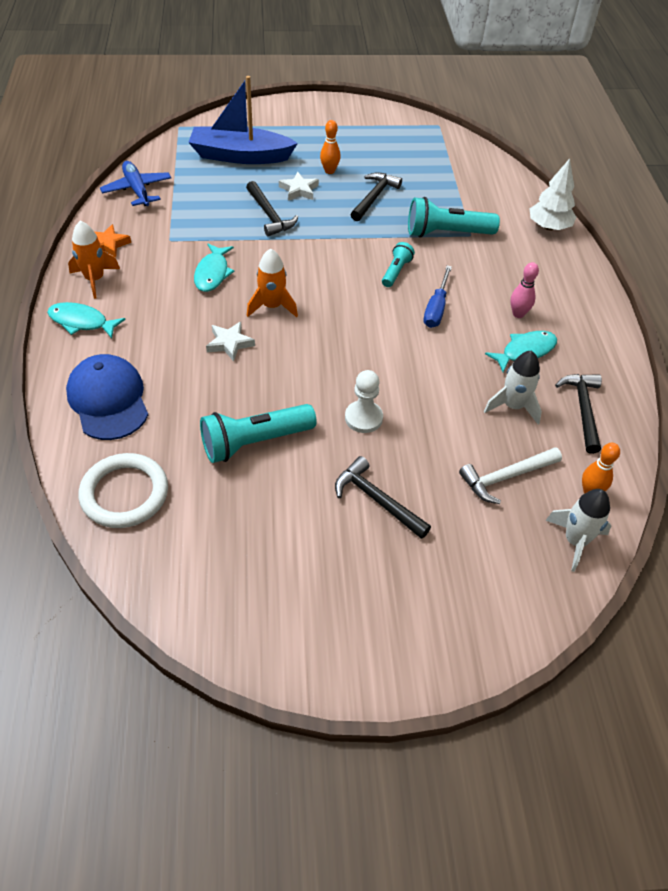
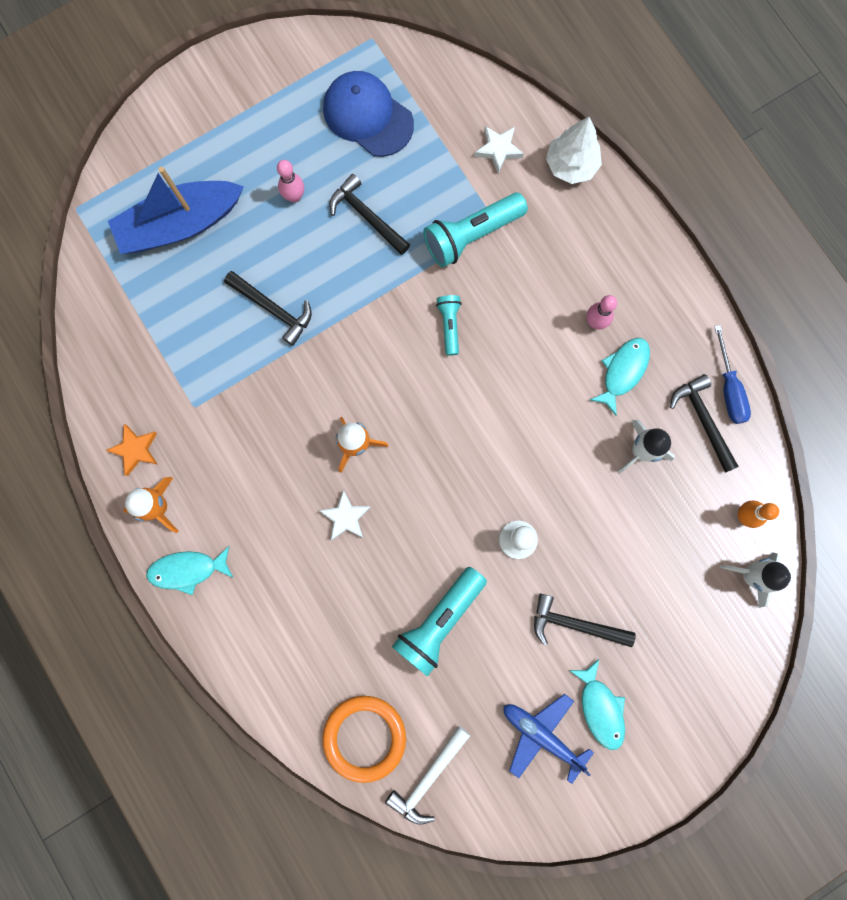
camera: 25 degrees left, 30 degrees up
(108, 400) = (280, 648): blue cap -> blue cap (367, 116)
(124, 493) = (364, 737): white ring -> orange ring
(137, 190) = (106, 347): blue plane -> blue plane (541, 734)
(212, 273) = (270, 431): turquoise fish -> turquoise fish (600, 708)
(299, 190) = (280, 249): white star -> white star (498, 150)
(329, 171) = (294, 196): orange bowling pin -> pink bowling pin
(374, 197) = (367, 216): black hammer -> black hammer turned 45 degrees counterclockwise
(436, 308) = (514, 358): blue screwdriver -> blue screwdriver (728, 388)
(506, 477) = (669, 538): white hammer -> white hammer (428, 778)

